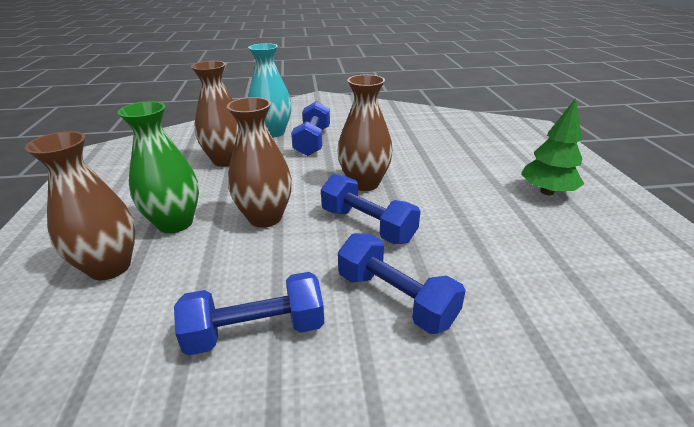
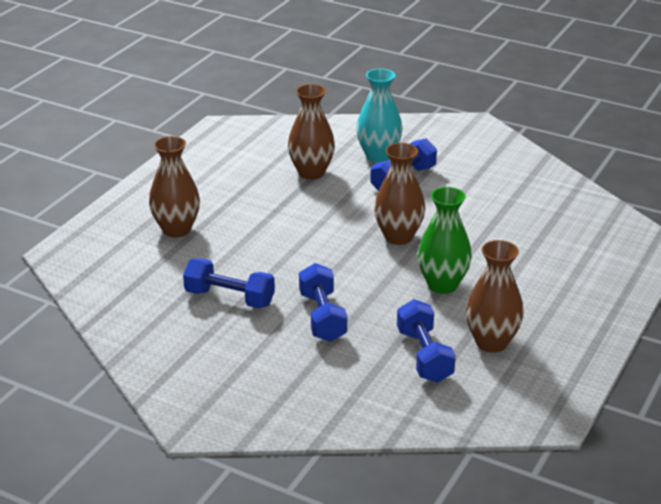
camera: 35 degrees right, 0 degrees up
(175, 223) = (233, 215): green vase -> green vase (442, 285)
(265, 217) = (295, 235): brown vase -> brown vase (491, 342)
(367, 225) = (360, 269): blue dumbbell -> blue dumbbell (424, 356)
(547, 192) = (540, 303): green tree -> none

